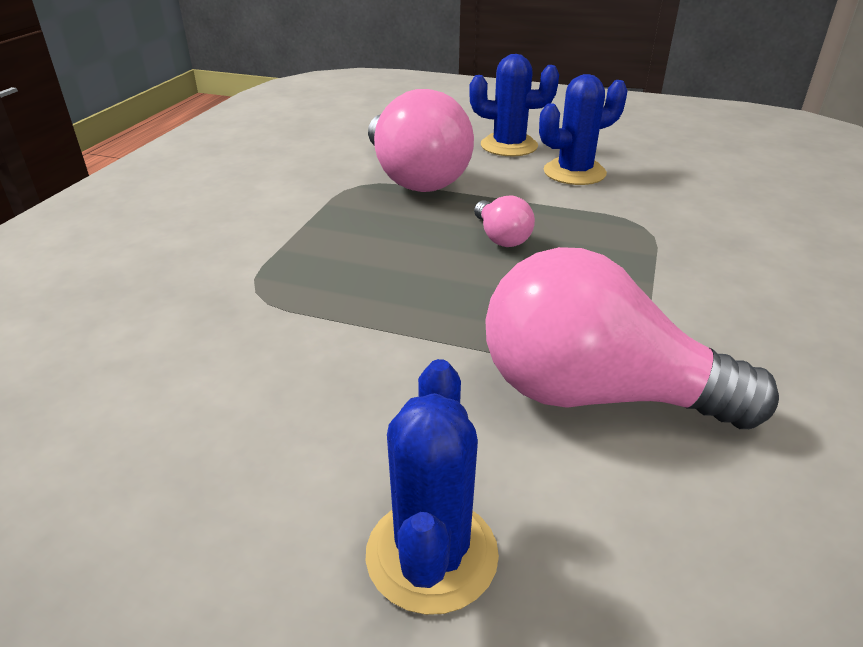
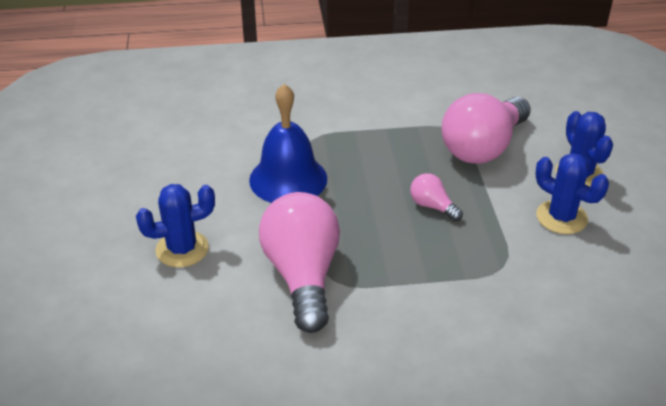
camera: 65 degrees right, 5 degrees up
(332, 341) = (288, 179): none -> blue bell
(501, 237) = (432, 206): pink light bulb -> pink light bulb turned 90 degrees clockwise

